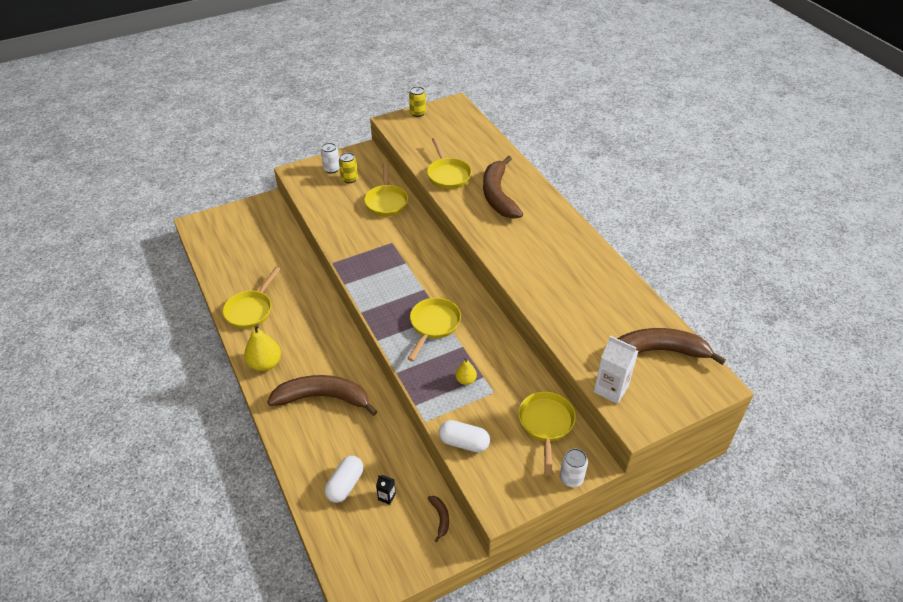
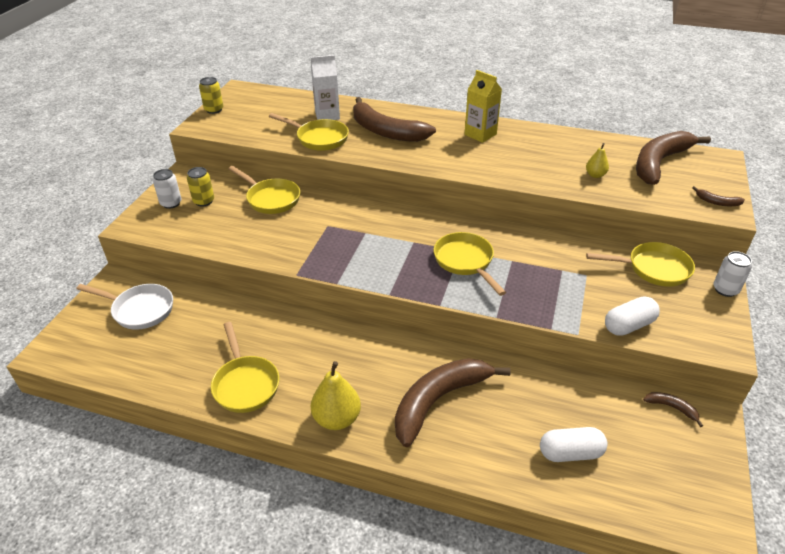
camera: 45 degrees left, 5 degrees down
(258, 229) = (139, 310): none -> white pan
(345, 485) = (570, 453): white capsule -> white capsule turned 75 degrees counterclockwise
(387, 497) = (614, 430): black carton -> none
(465, 380) = (554, 282): yellow pear -> yellow pear (595, 175)
(546, 425) = (653, 269): yellow pan -> yellow pan turned 135 degrees clockwise
(559, 239) = (480, 134): none -> yellow carton
(611, 389) = (677, 202): white carton -> white carton (327, 115)
(642, 411) = (717, 202): none -> brown banana

